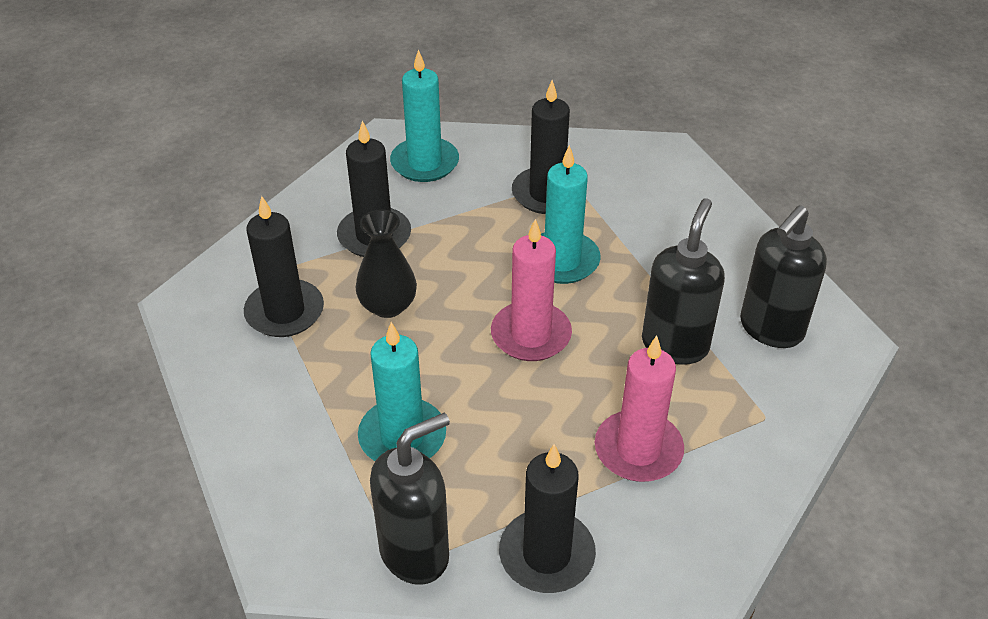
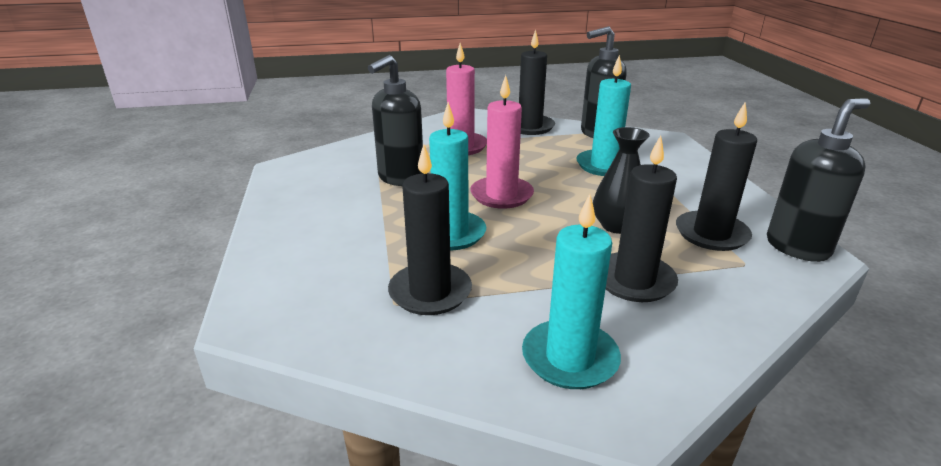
camera: 165 degrees left, 15 degrees down
(770, 329) = (327, 177): black soap dispenser -> black soap dispenser (797, 247)

